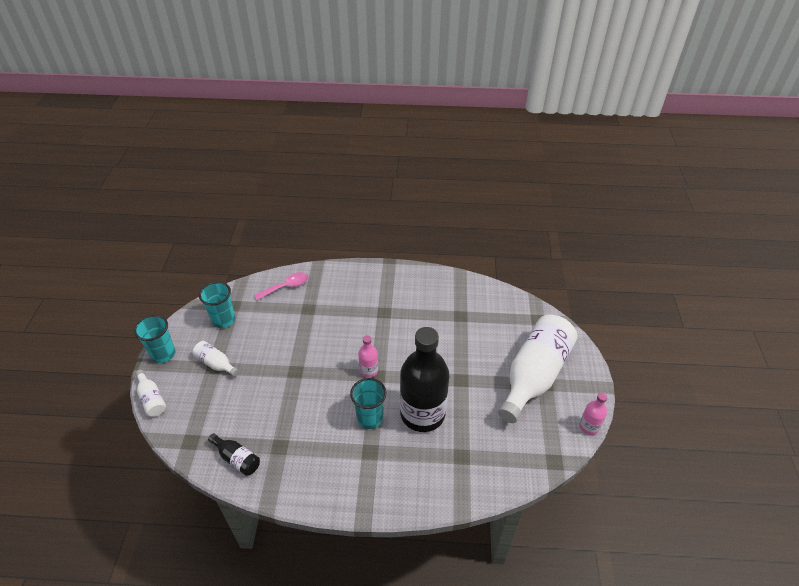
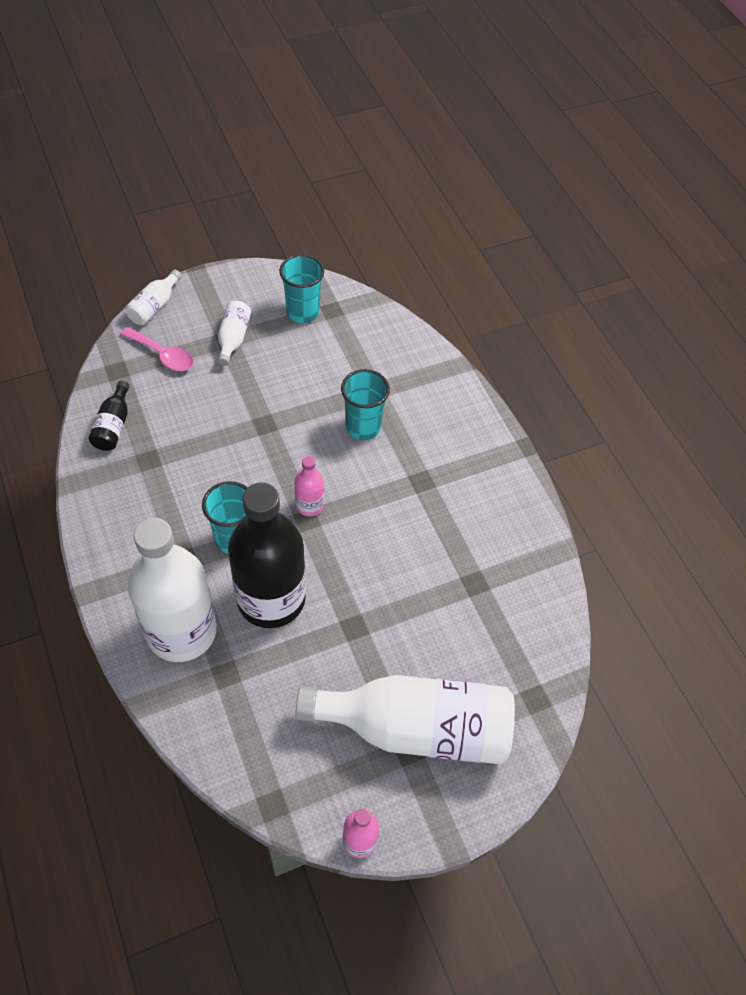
camera: 60 degrees right, 10 degrees up
(163, 354) = (220, 283): turquoise cup -> turquoise cup (363, 427)
(286, 286) = (397, 349): pink spoon -> pink spoon (163, 355)
(421, 470) = (181, 631): none -> white bottle

